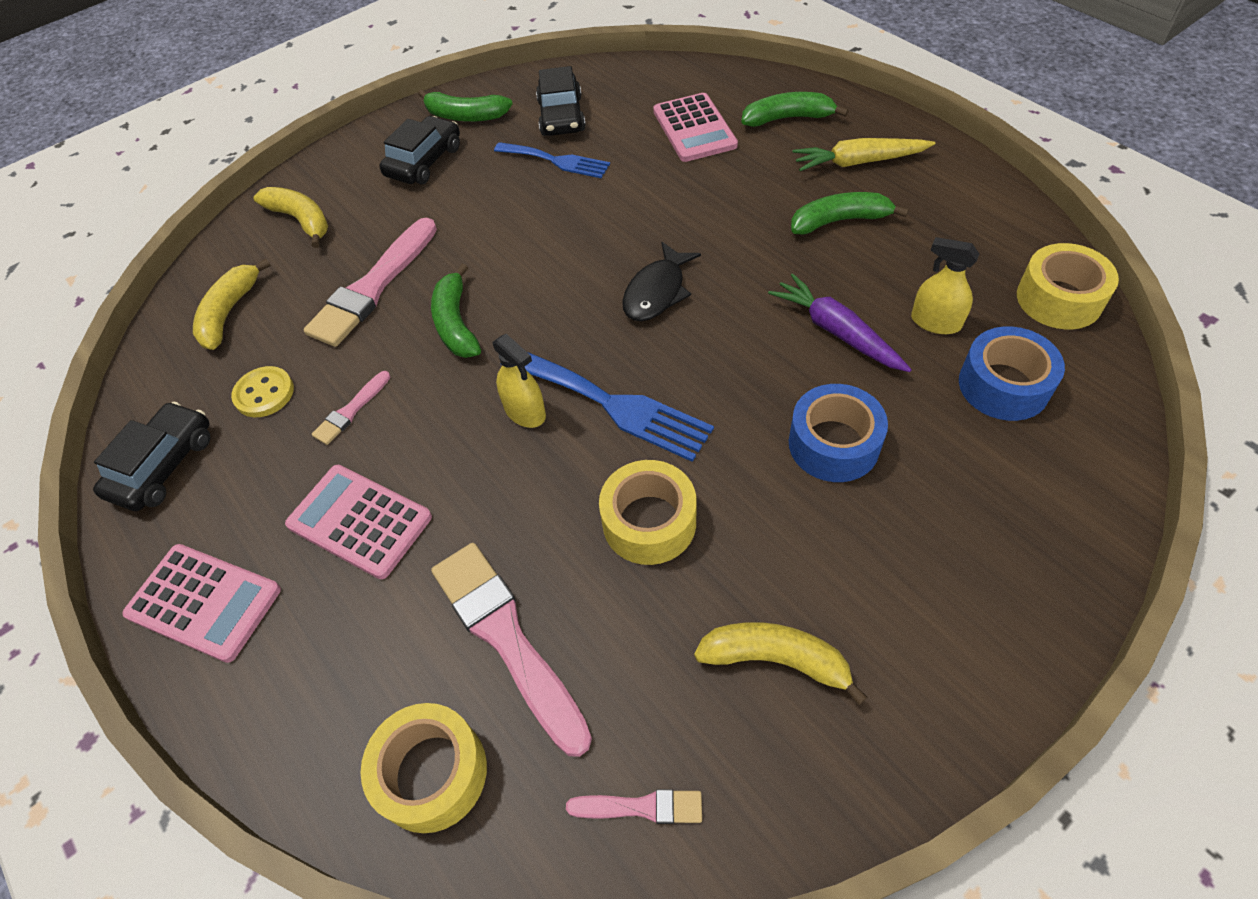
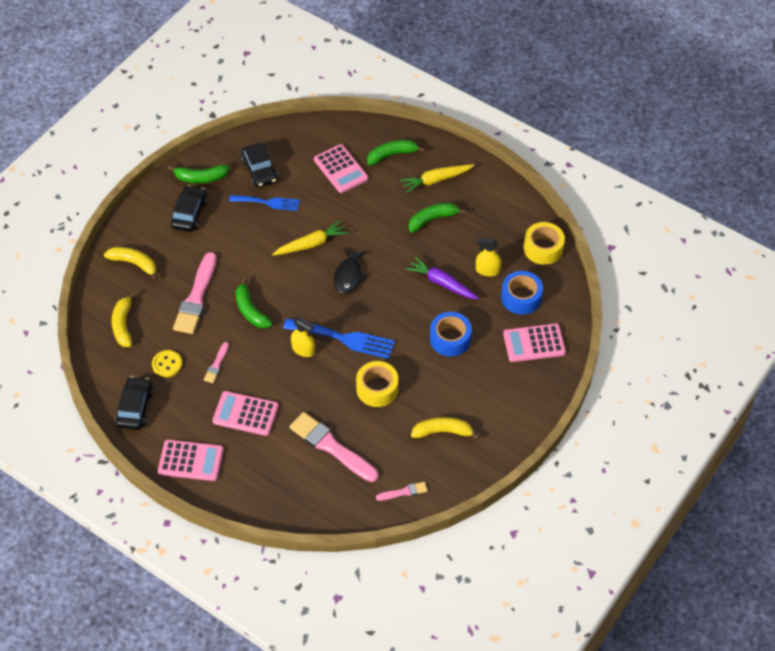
camera: 20 degrees left, 0 degrees up
(432, 773) = (319, 499): yellow tape -> none
(606, 231) = (311, 244): none -> yellow carrot
(1026, 488) = (534, 343): none -> pink calculator

